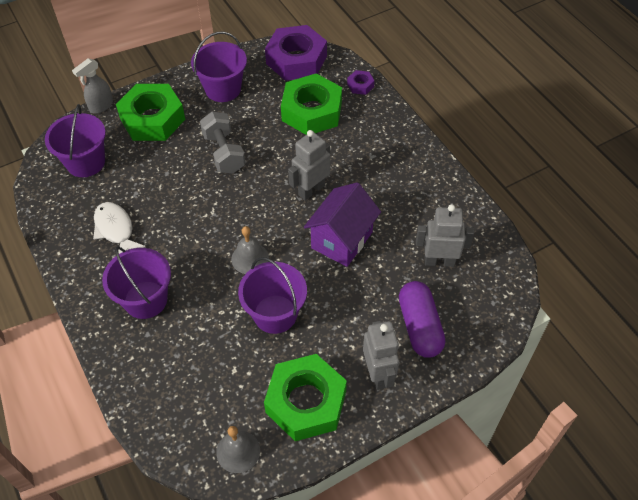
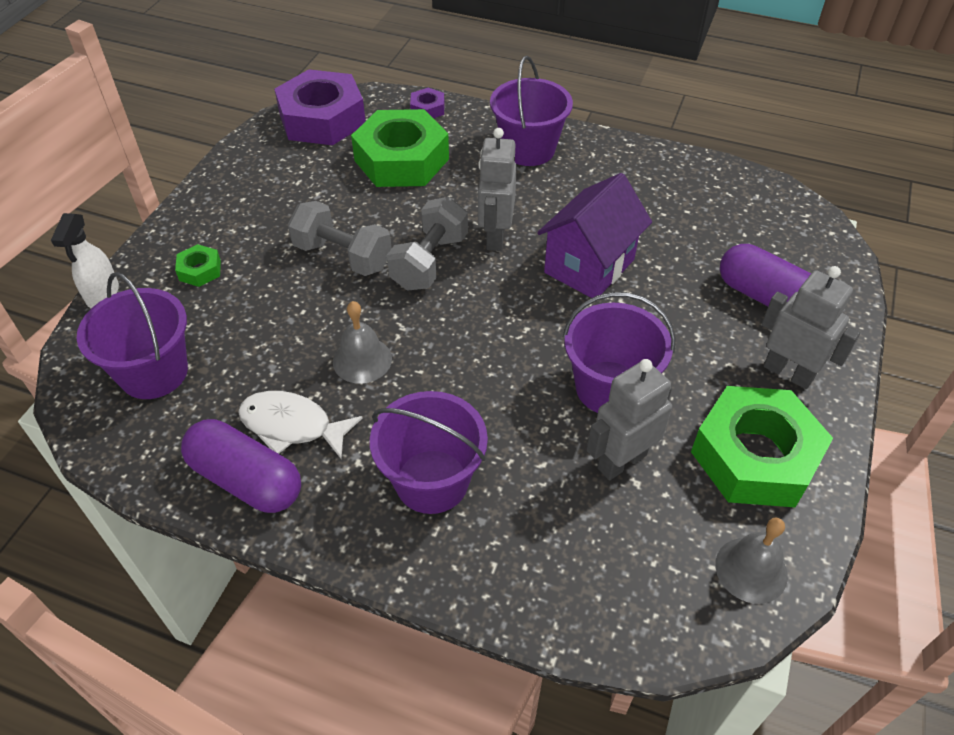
camera: 40 degrees left, 5 degrees down
(74, 242) = (246, 479): none -> purple capsule
(101, 106) = (103, 294): grey spray bottle -> white spray bottle
(152, 119) = (200, 270): green nut -> green nut, size x0.43
(223, 89) = (262, 191): purple bucket -> purple bucket (528, 149)
(250, 258) = (509, 348): grey bell -> grey bell (362, 360)
(262, 183) = (429, 262): none -> grey dumbbell
(342, 240) = (589, 266): purple house -> purple house turned 45 degrees clockwise
(439, 261) = (709, 226): grey robot -> grey robot (621, 461)

